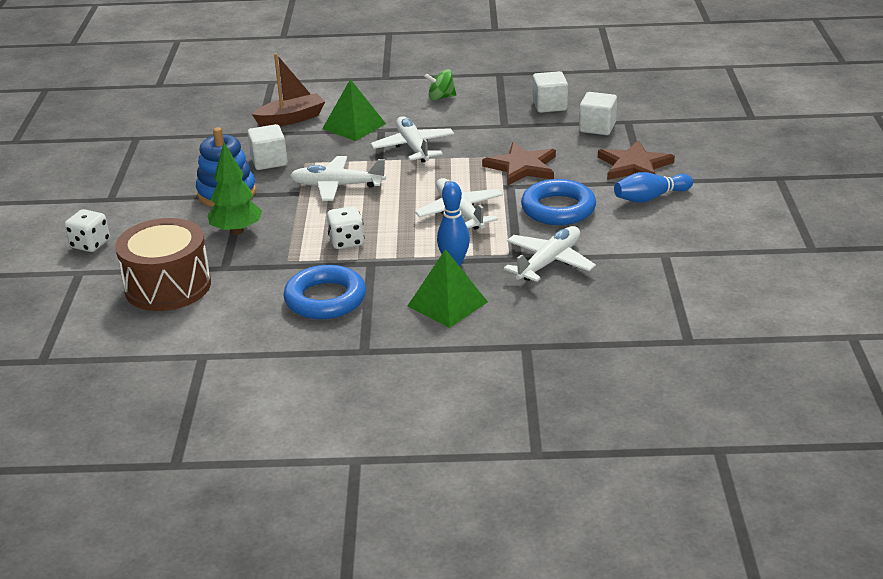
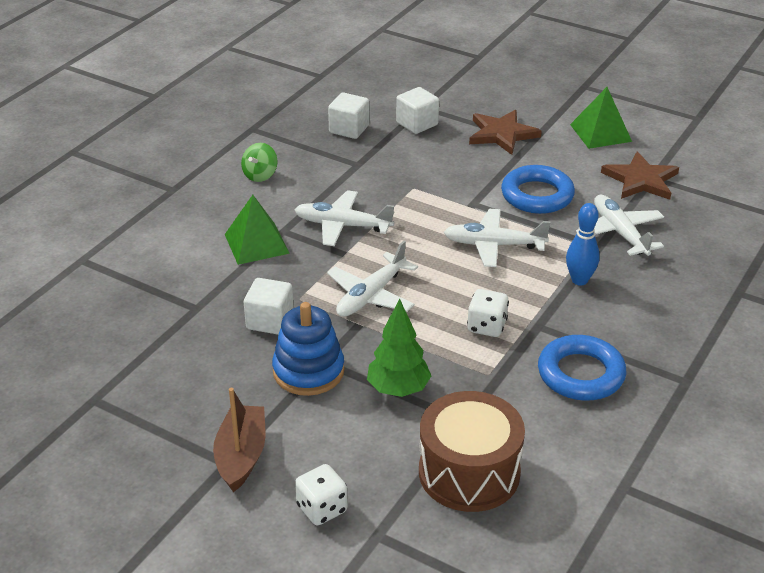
camera: 60 degrees left, 5 degrees up
(291, 119) = (190, 276): brown boat -> brown boat (241, 456)
(447, 304) = (644, 308): green pyramid -> green pyramid (600, 133)
(522, 167) = (446, 185): brown star -> brown star (641, 180)
(650, 198) = (561, 148): blue bowling pin -> none

